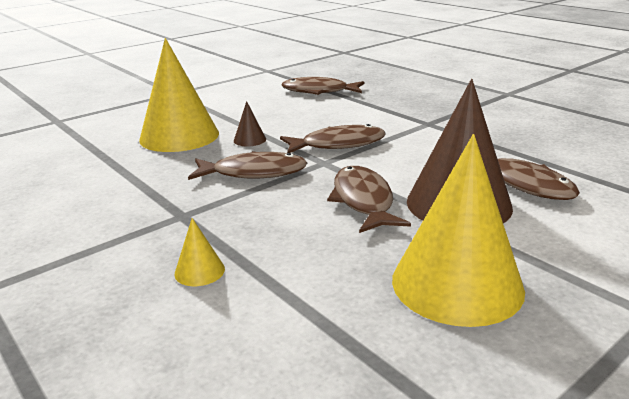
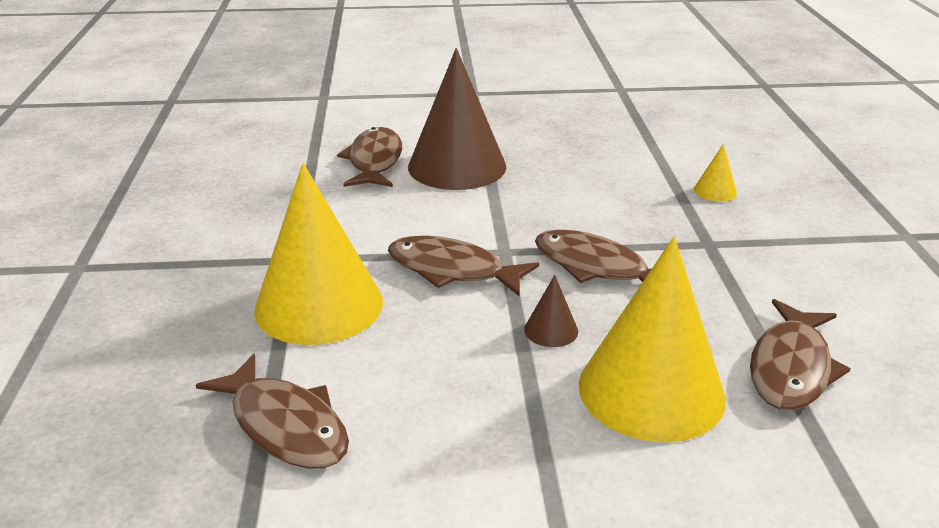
camera: 145 degrees left, 5 degrees up
(363, 201) = (527, 196): brown fish -> brown fish (790, 368)
(457, 284) = (547, 131): yellow cone -> yellow cone (319, 305)

